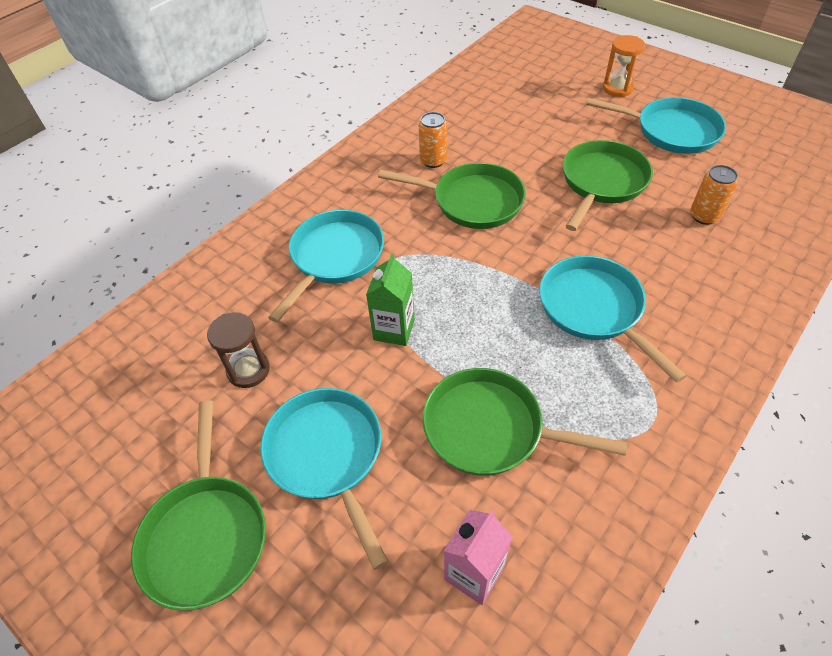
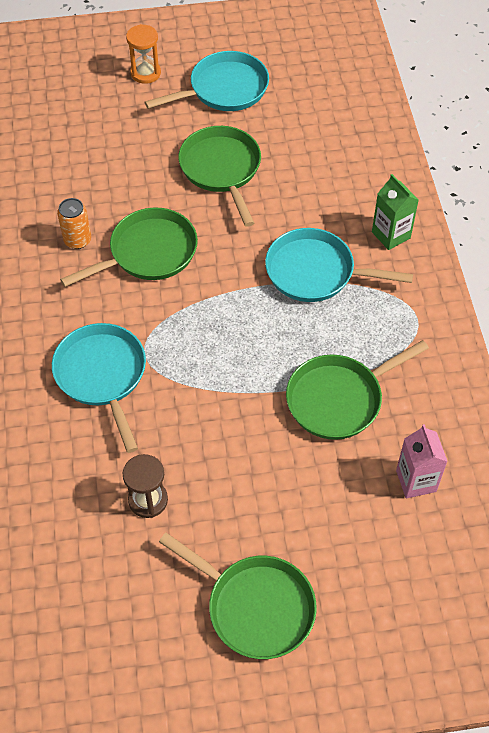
camera: 50 degrees left, 5 degrees up
(327, 456) = (268, 500): turquoise pan -> none
(394, 329) = (209, 390): green carton -> green carton (391, 235)
(704, 216) = (312, 149): orange can -> none

